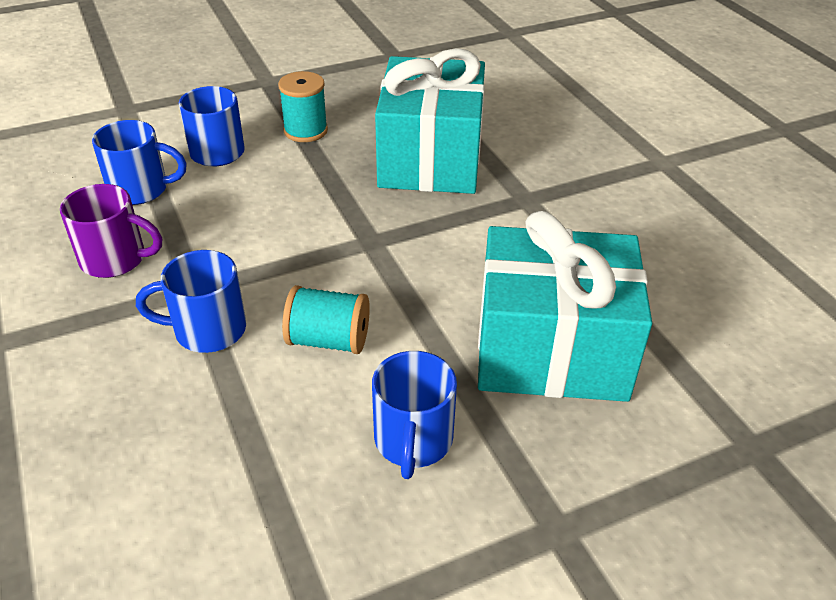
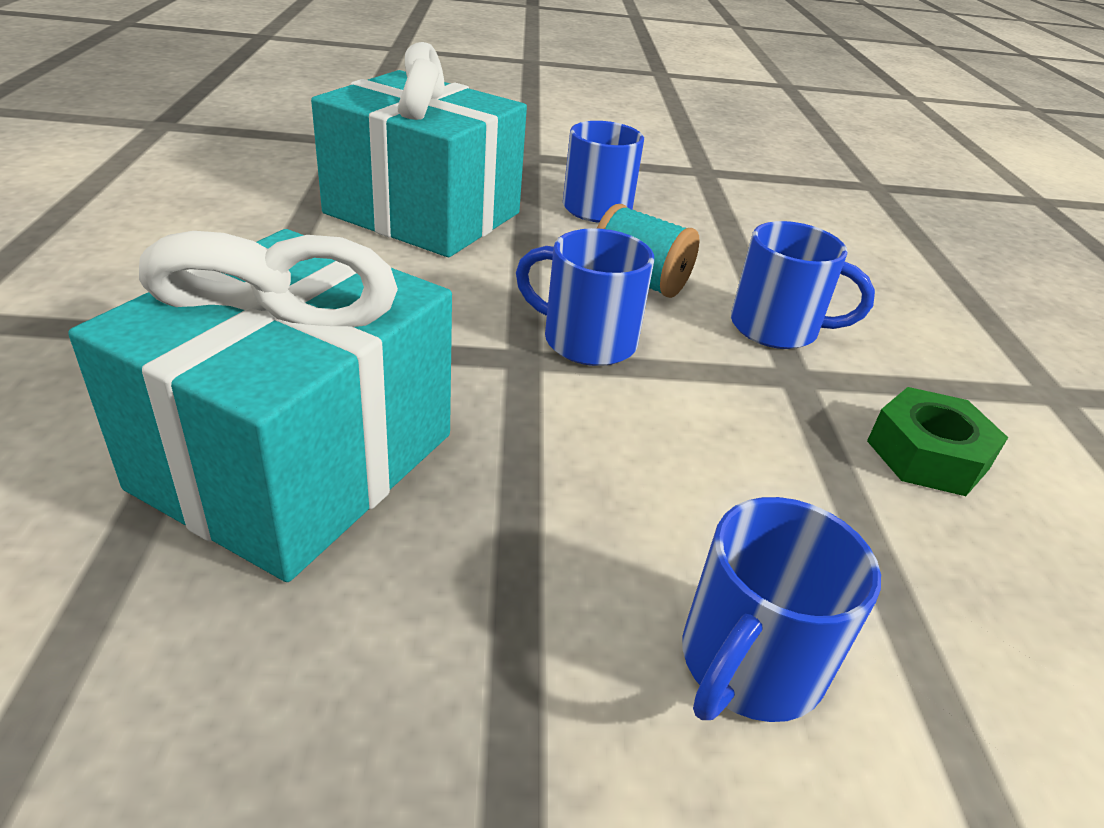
camera: 160 degrees left, 5 degrees down
(115, 259) = (927, 455): purple mug -> green nut
(141, 189) = (926, 598): blue mug -> blue mug (586, 340)
(305, 131) = (501, 658): turquoise spool -> none

